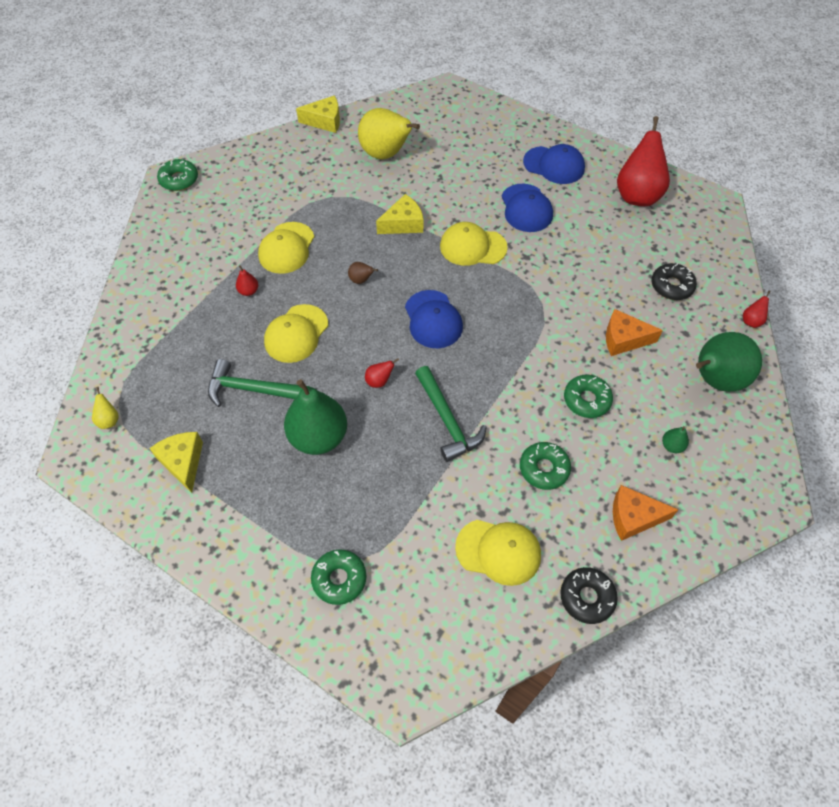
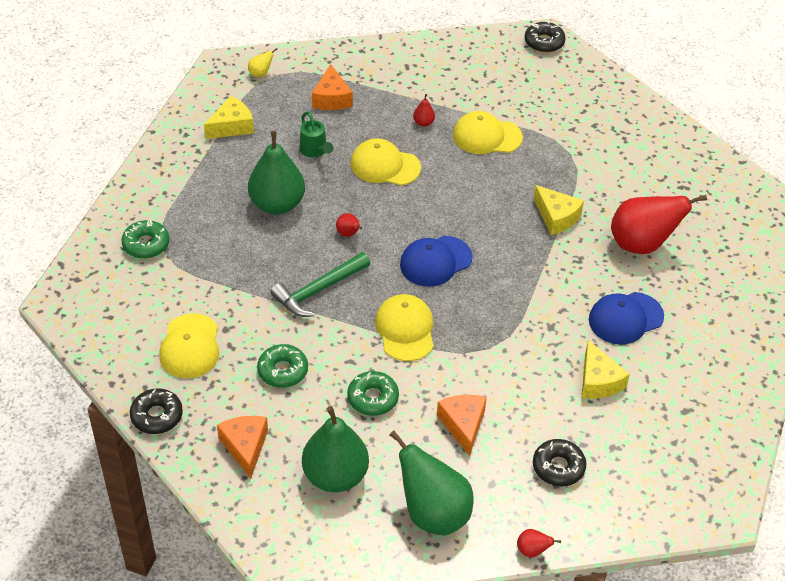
camera: 75 degrees right, 10 degrees down
(179, 180) = (544, 42): green donut -> black donut
(180, 360) = (331, 98): none -> orange cheese
(252, 389) = (315, 151): green hammer -> green watering can
(325, 121) = (681, 126): yellow cheese -> yellow cheese (598, 381)
(361, 280) = (466, 198): brown pear -> none
(386, 154) = (654, 185): yellow pear -> none
(472, 247) = (546, 279): yellow cap -> yellow cap (405, 330)
(554, 165) = (710, 337): blue cap -> none
(637, 195) = (696, 424): red pear -> red pear (642, 244)
(672, 446) = (335, 476): green pear -> green pear, size x2.45

